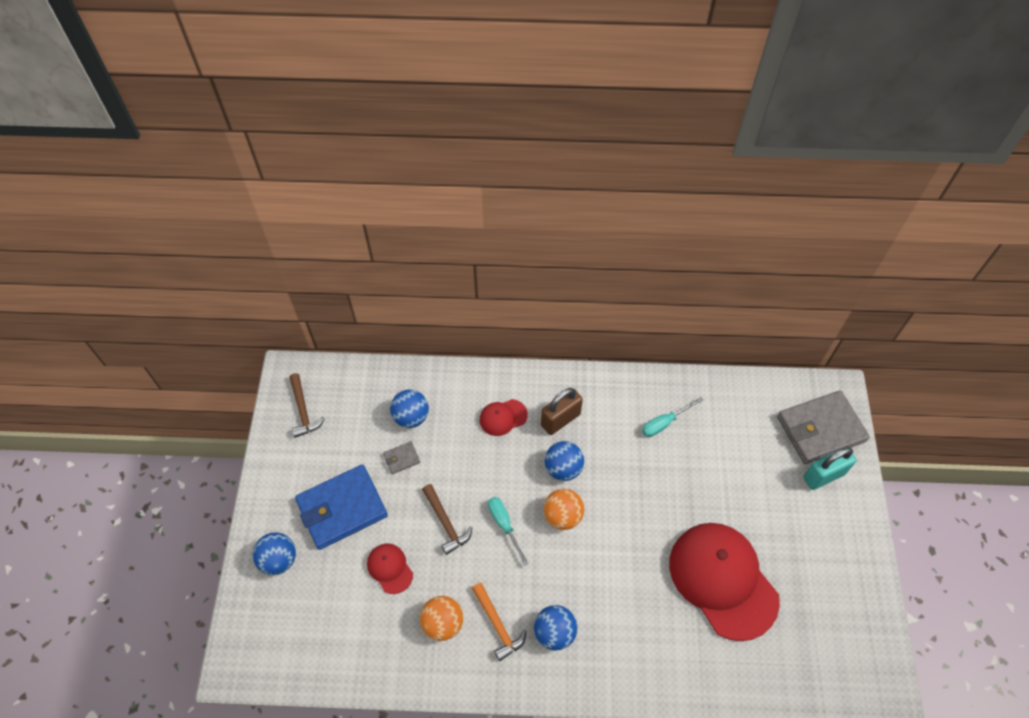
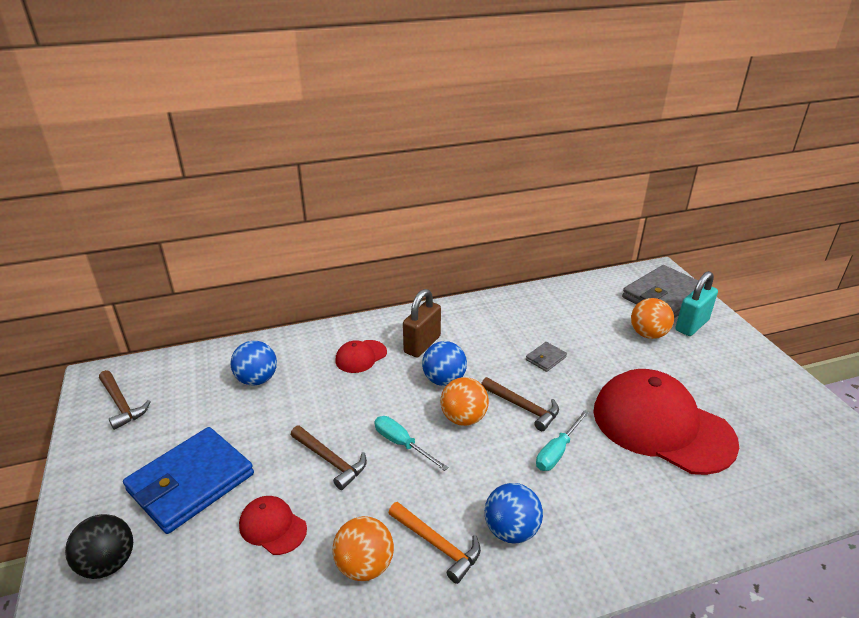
camera: 20 degrees left, 25 degrees down
(279, 560) = (108, 563): blue ball -> black ball
(401, 458) = (256, 417): grey wallet -> grey wallet (546, 358)
(616, 520) = (523, 407): none -> brown hammer
(664, 423) = (525, 324): turquoise screwdriver -> turquoise screwdriver (557, 451)
(773, 474) = (648, 334): none -> orange ball

